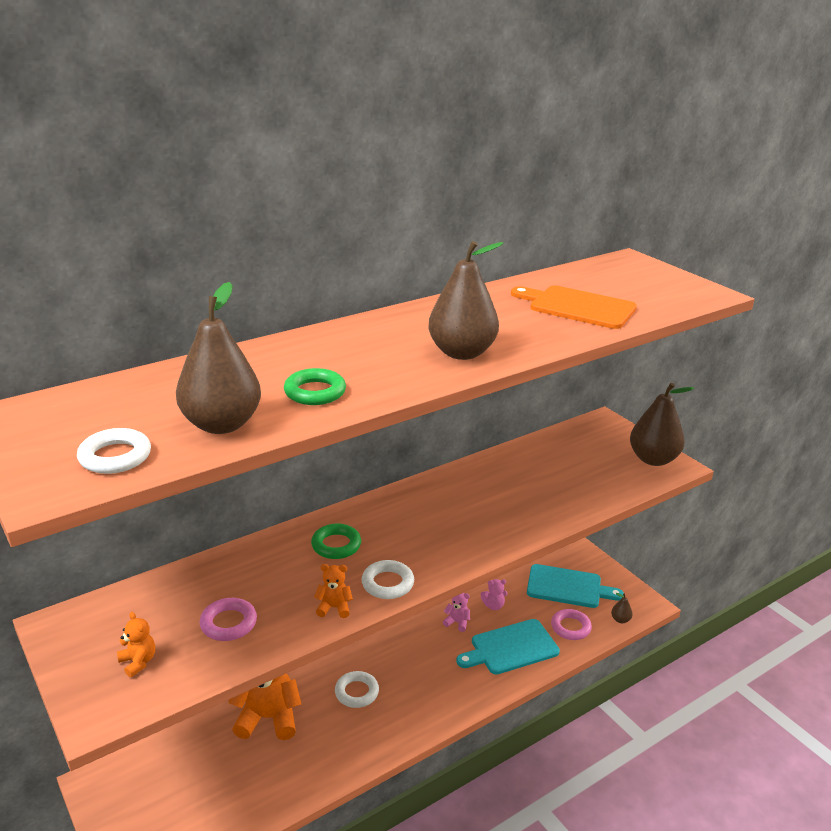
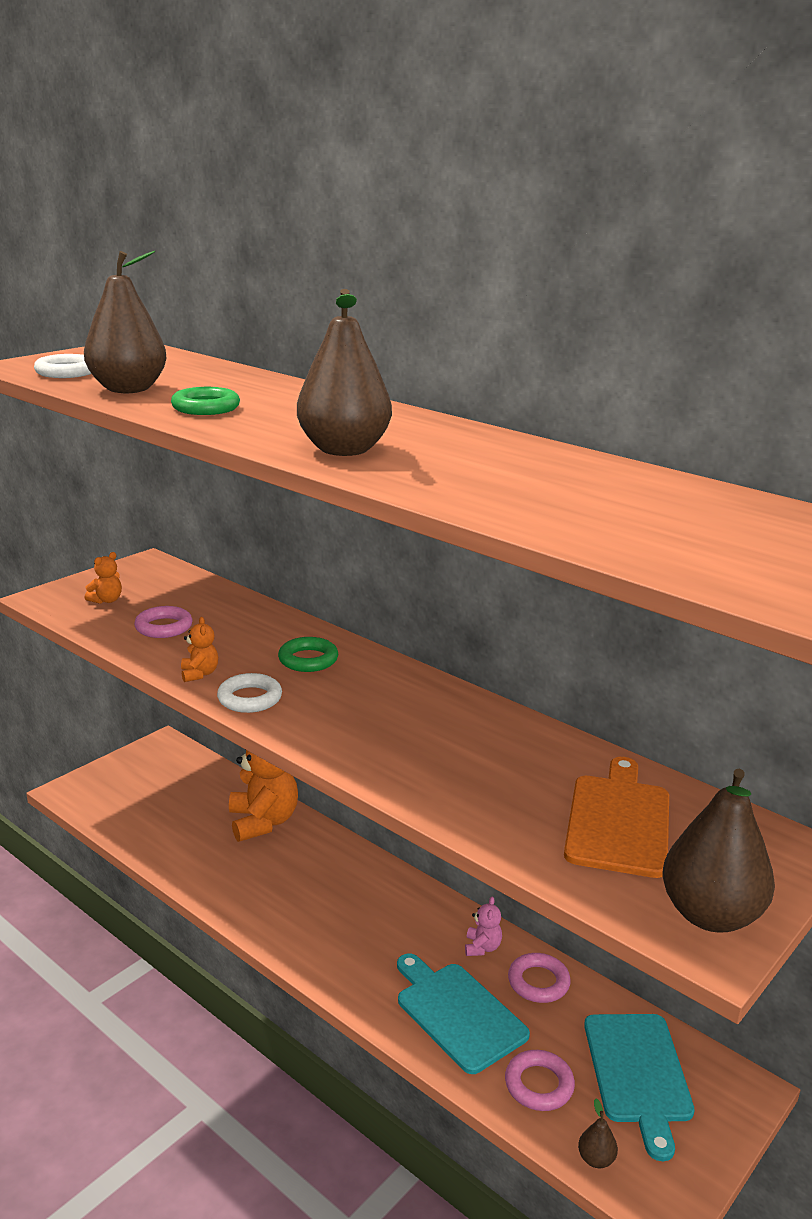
camera: 75 degrees right, 5 degrees down
(356, 692) = (320, 878): white ring -> none
(493, 605) = (538, 982): pink teddy bear -> pink ring
(578, 307) = (571, 500): orange cutting board -> orange cutting board (618, 821)

